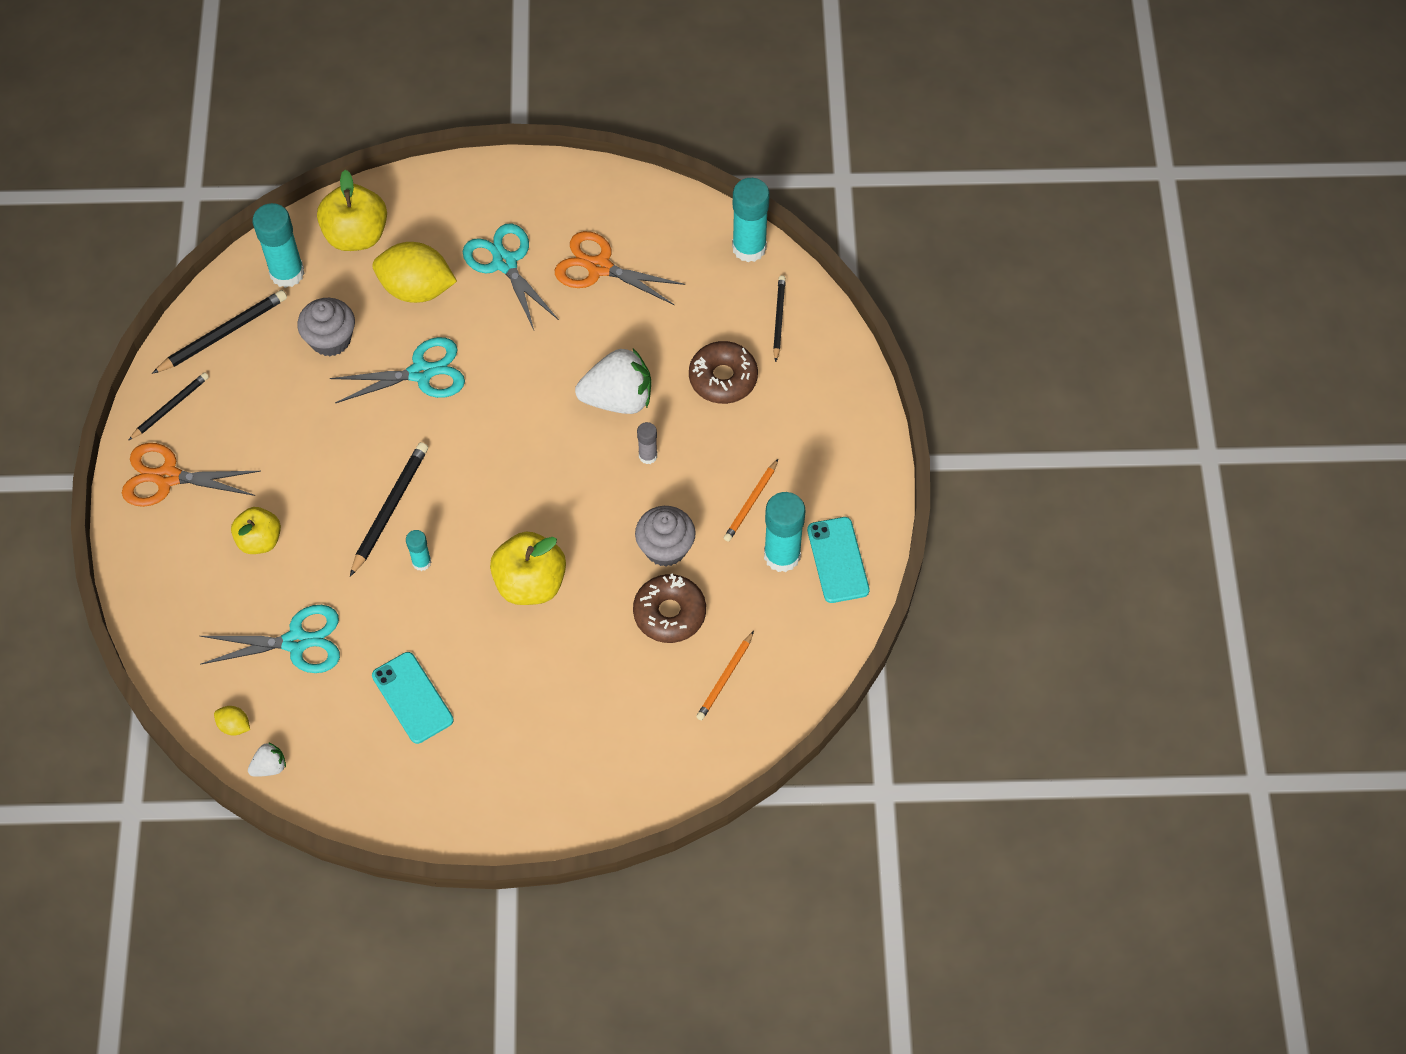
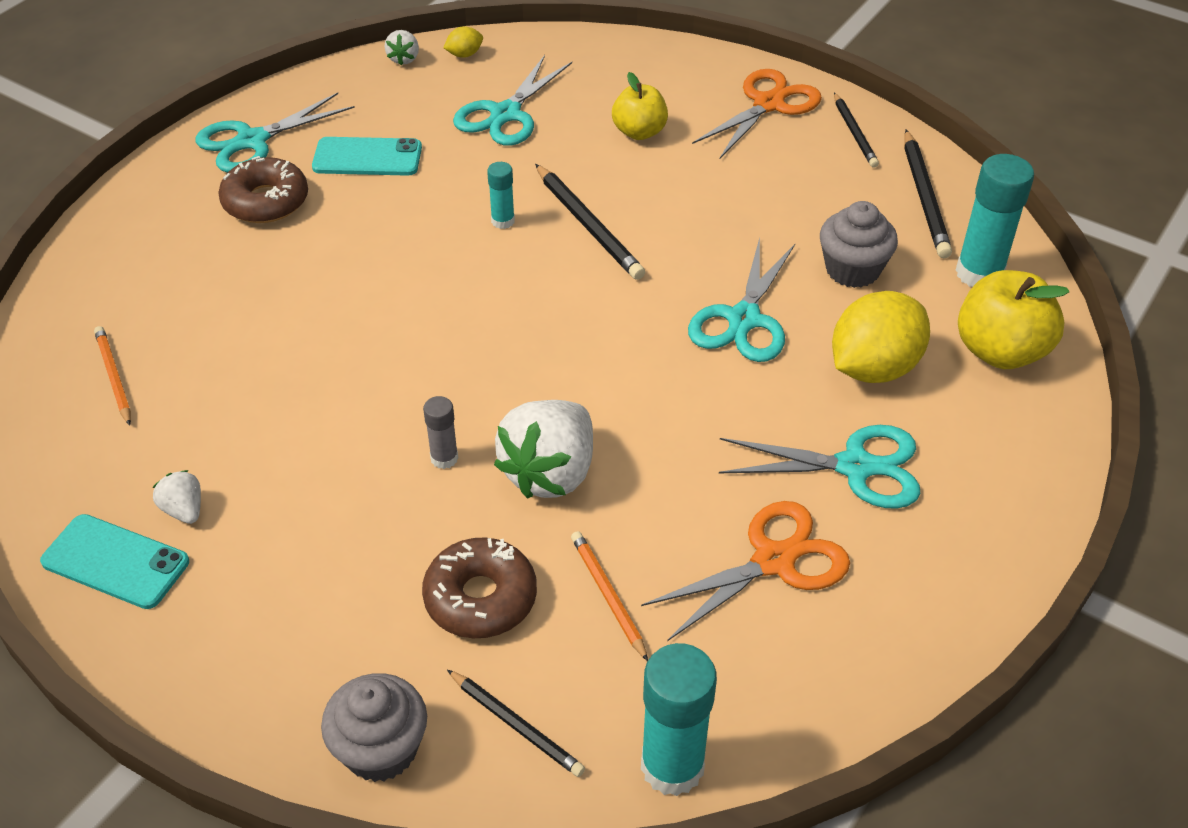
camera: 125 degrees right, 15 degrees down
(448, 793) = (252, 141): none -> turquoise scissors
(530, 583) = (393, 284): yellow apple -> none
(665, 548) = (313, 410): grey cupcake -> grey cupcake (381, 749)
(669, 613) = (235, 372): brown donut -> brown donut (266, 201)
(751, 502) = (281, 521): orange pencil -> orange pencil (608, 596)
(782, 555) = (184, 510): turquoise glue stick -> white strawberry

